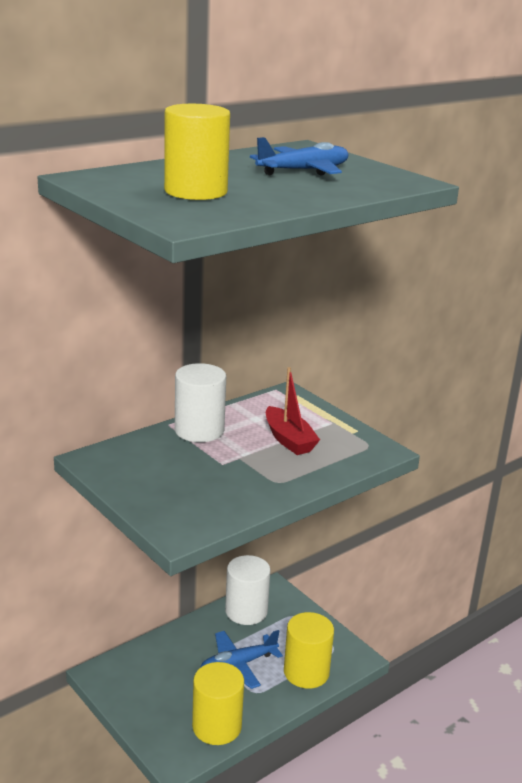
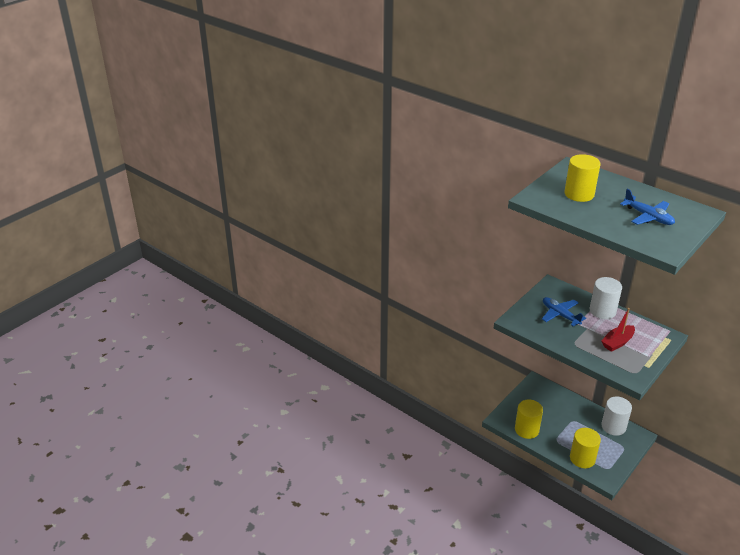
camera: 80 degrees right, 10 degrees up
(238, 665) = (571, 430): blue plane -> blue plane (560, 315)

